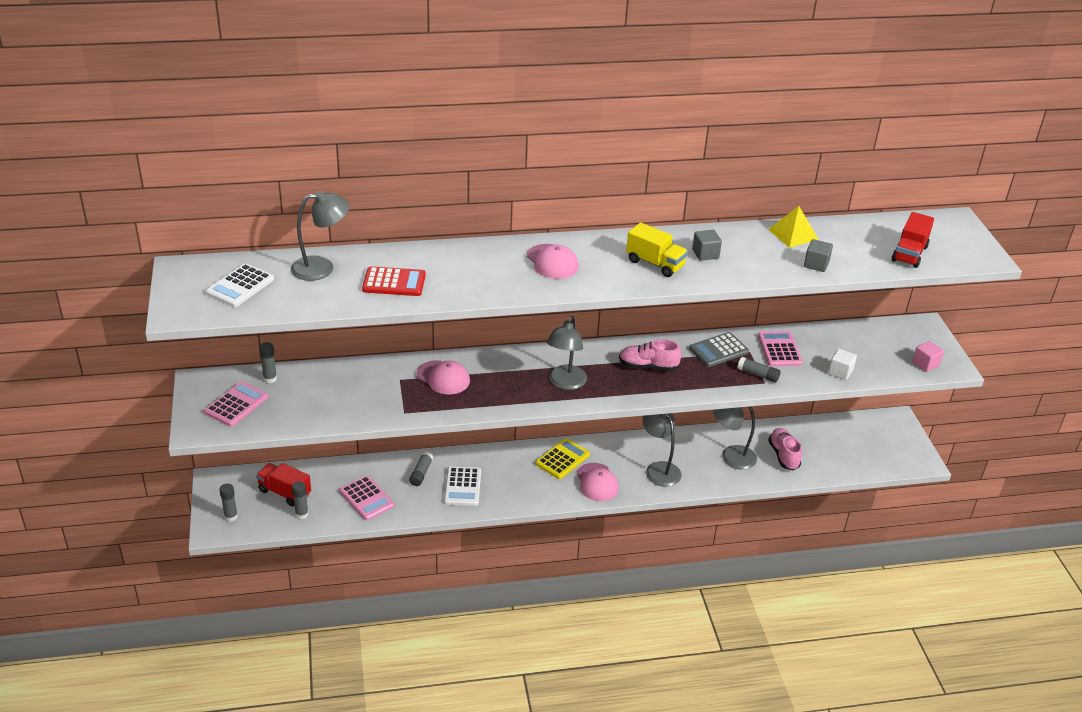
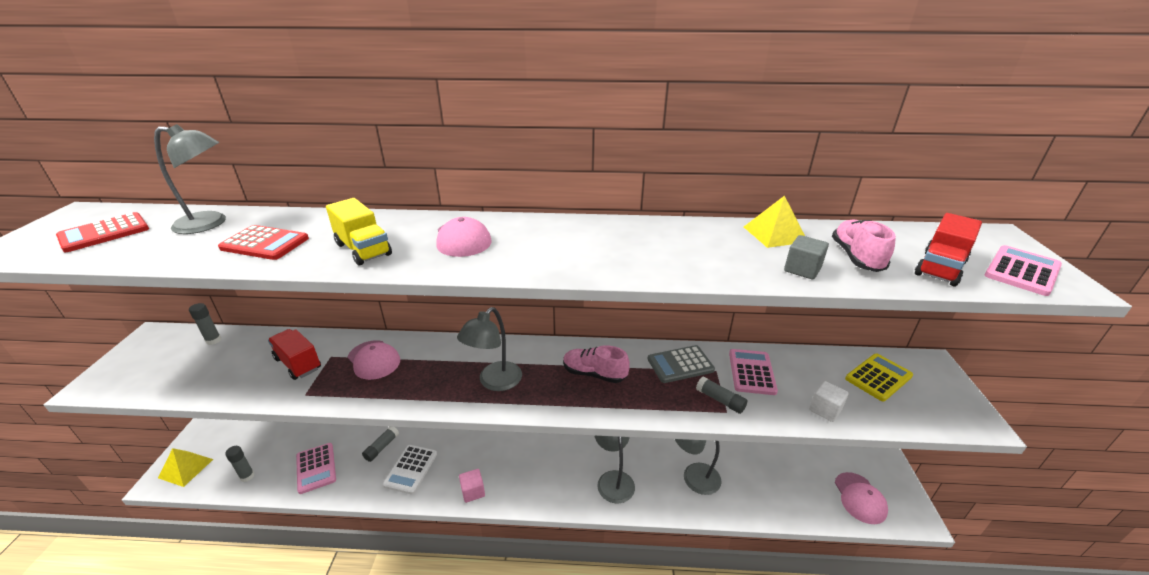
camera: 15 degrees right, 5 degrees down
(231, 516) = (186, 468): grey glue stick -> yellow pyramid
(236, 405) = (156, 363): pink calculator -> pink calculator (1022, 271)
(240, 286) = (104, 233): white calculator -> red calculator
(284, 492) = (250, 449): red truck -> red truck (298, 363)
(562, 459) = (520, 452): yellow calculator -> yellow calculator (878, 377)
(597, 482) = (544, 486): pink cap -> pink cap (860, 498)
(655, 264) = (585, 250): yellow truck -> yellow truck (363, 249)
(705, 254) = (654, 245): grey cube -> none
(783, 455) = (751, 483): pink shoe -> pink shoe (856, 257)
(925, 364) = (939, 413): pink cube -> pink cube (473, 491)

